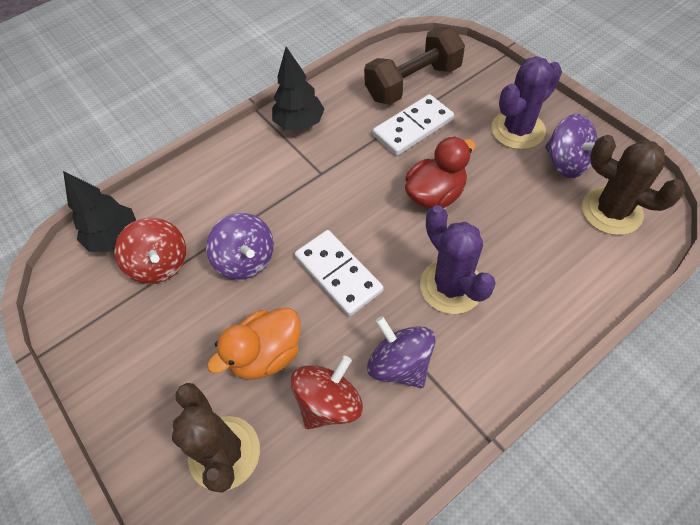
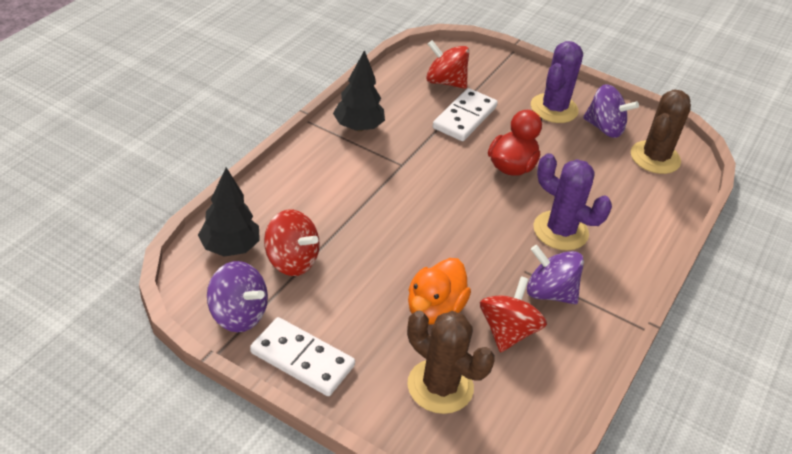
camera: 30 degrees left, 15 degrees down
(246, 260) = (373, 243): purple spinning top -> purple spinning top (238, 314)
(338, 274) = (462, 239): white domino -> white domino (302, 359)
(413, 83) = (445, 82): brown dumbbell -> red spinning top
(611, 211) = (655, 158): brown cactus -> brown cactus turned 75 degrees counterclockwise

